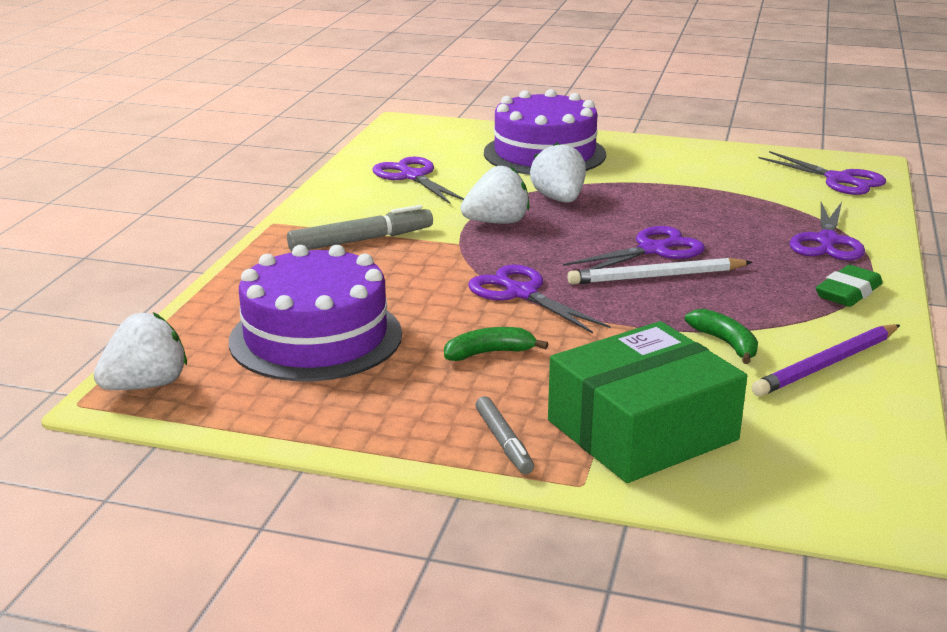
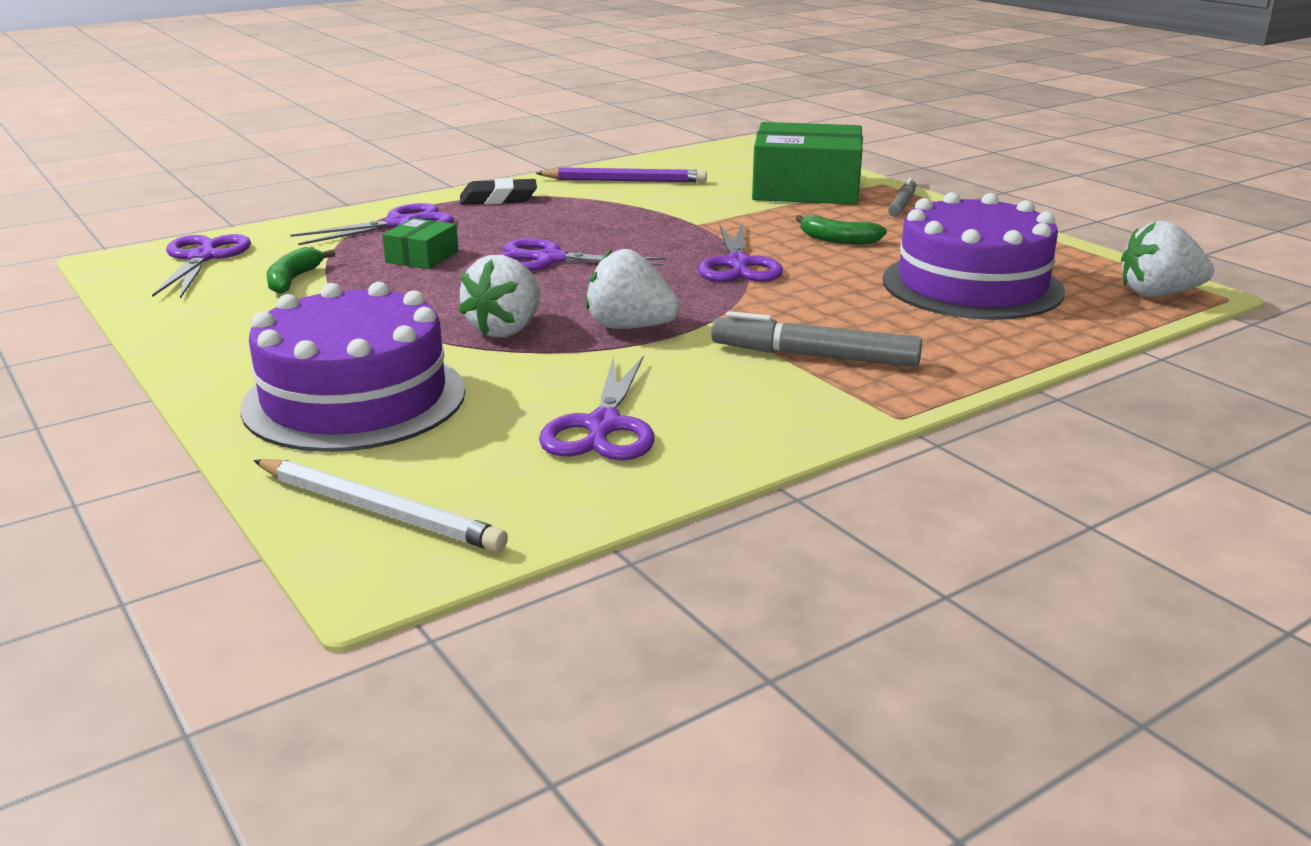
camera: 140 degrees left, 0 degrees up
(657, 276) = (600, 243): white pencil -> white pencil (378, 510)
(725, 343) = (658, 202): green banana -> green banana (293, 280)
(731, 223) = (422, 257): none -> green box
(848, 293) = (498, 199): green eraser -> black eraser

